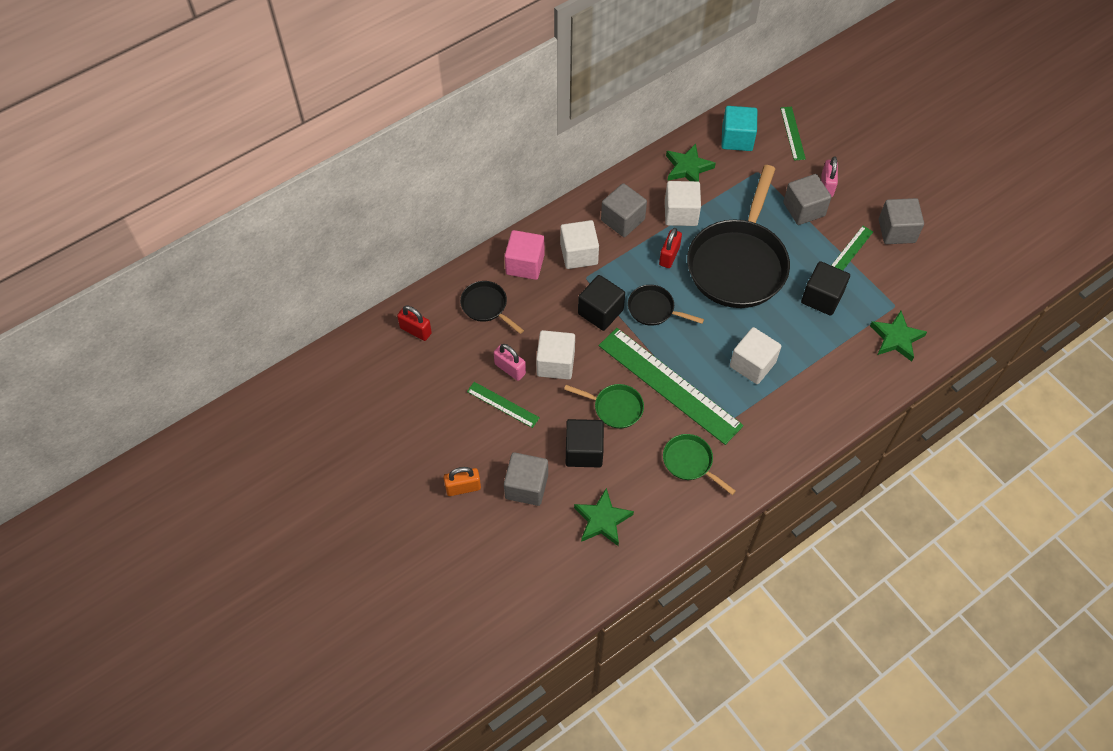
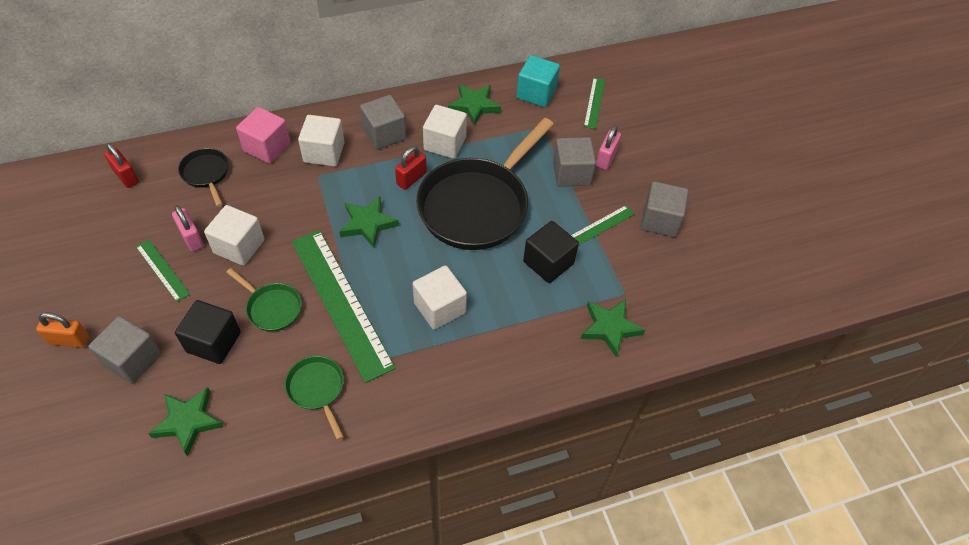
camera: 15 degrees right, 5 degrees down
(600, 312) = (313, 211): black cube -> none
(654, 309) = (368, 224): black pan -> green star

